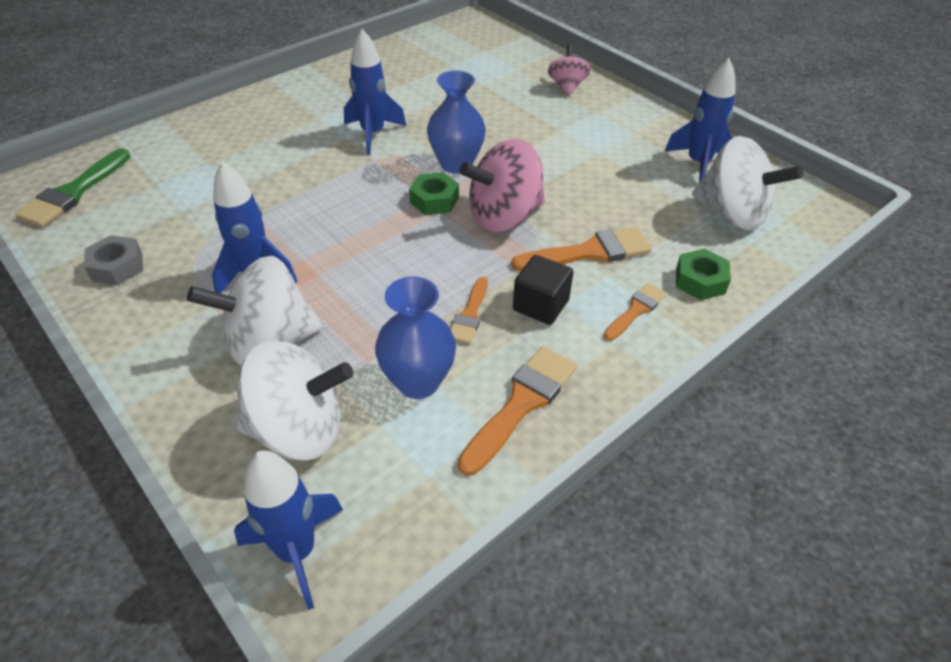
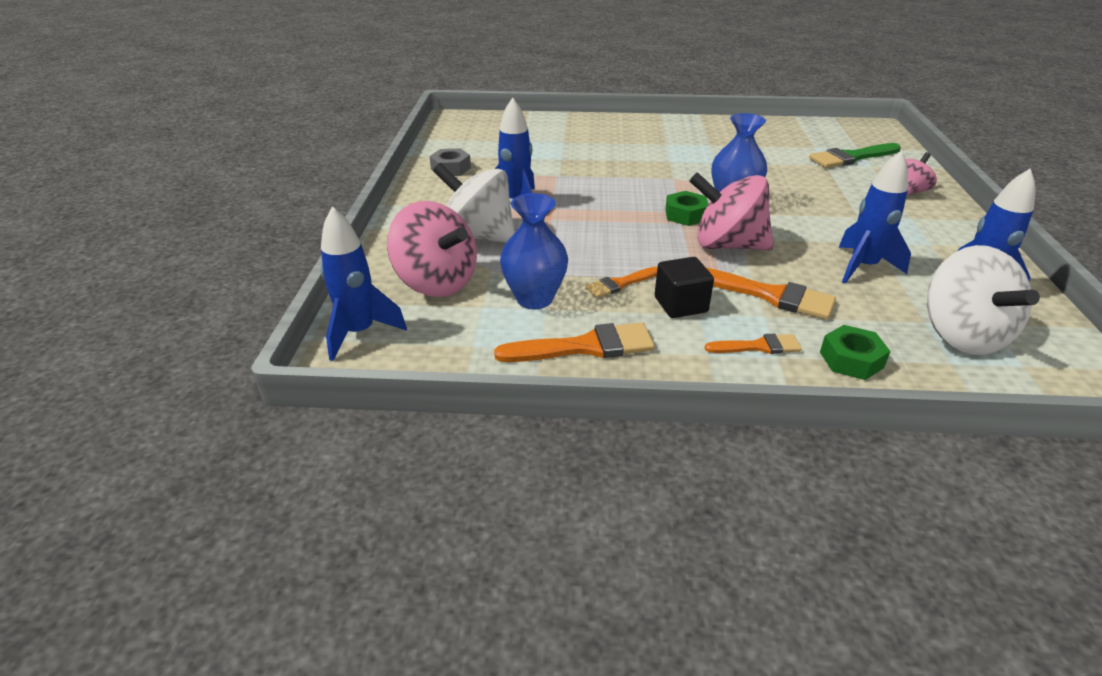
camera: 45 degrees right, 10 degrees down
(74, 192) = (475, 129): green brush -> green brush (851, 157)
(299, 429) = (436, 282): white spinning top -> pink spinning top
(373, 134) = (693, 164): blue rocket -> blue rocket (863, 267)

